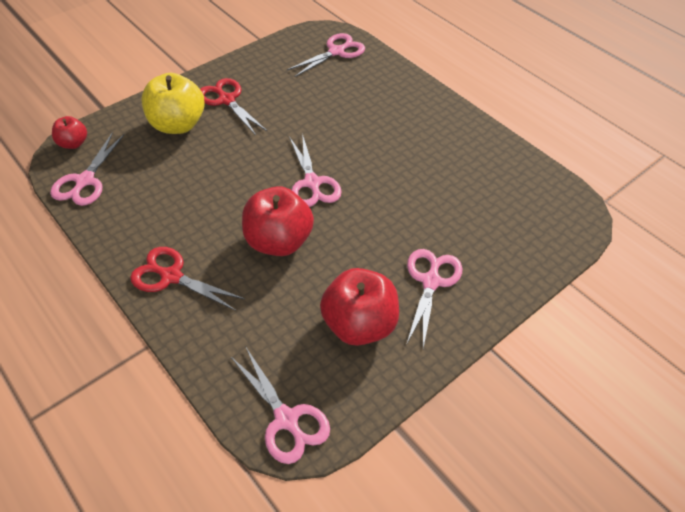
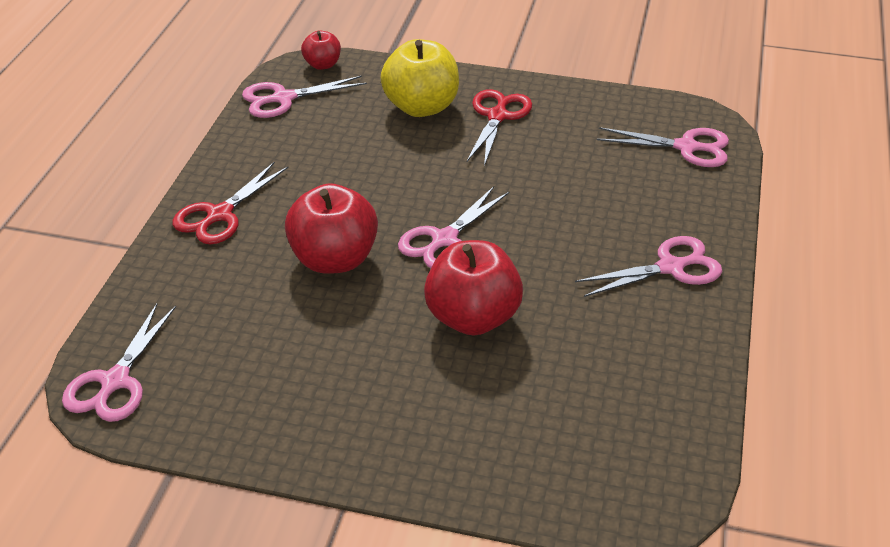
camera: 55 degrees right, 10 degrees down
(171, 276) = (220, 215): red scissors -> red scissors turned 135 degrees counterclockwise
(359, 324) = (277, 376): red apple -> red apple (472, 318)
(431, 281) = (393, 406): pink scissors -> pink scissors (670, 267)

